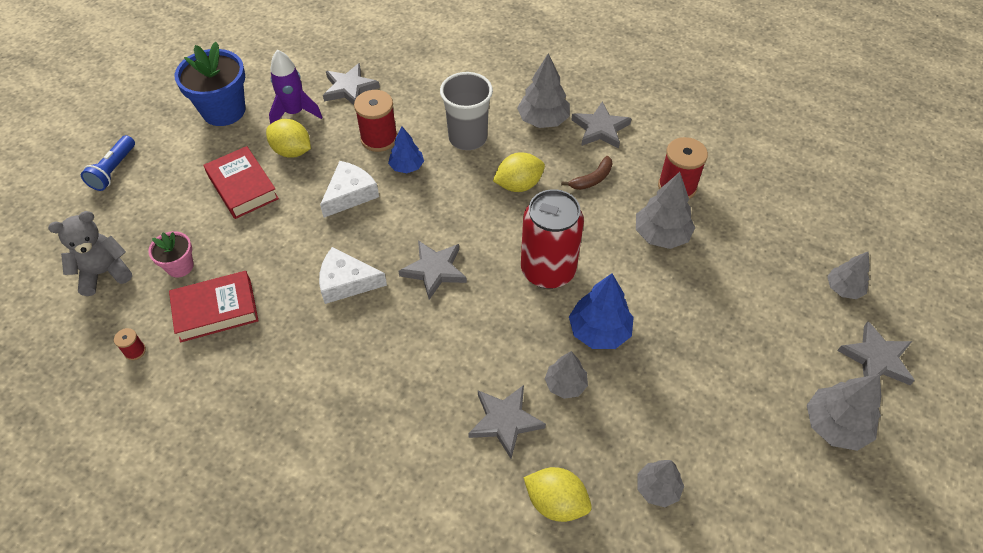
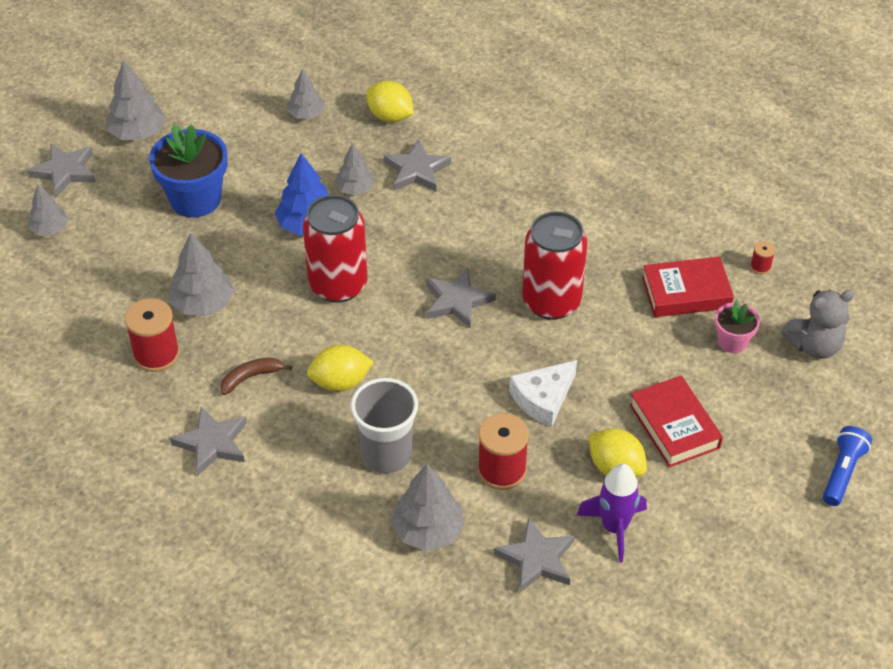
camera: 170 degrees left, 5 degrees down
(224, 111) = (714, 546): blue flower pot -> blue flower pot (195, 199)
(346, 282) = (551, 301): white cheese -> red can
(407, 167) = (471, 425): blue tree -> none
(543, 120) = (281, 467): grey tree -> grey tree (428, 531)

